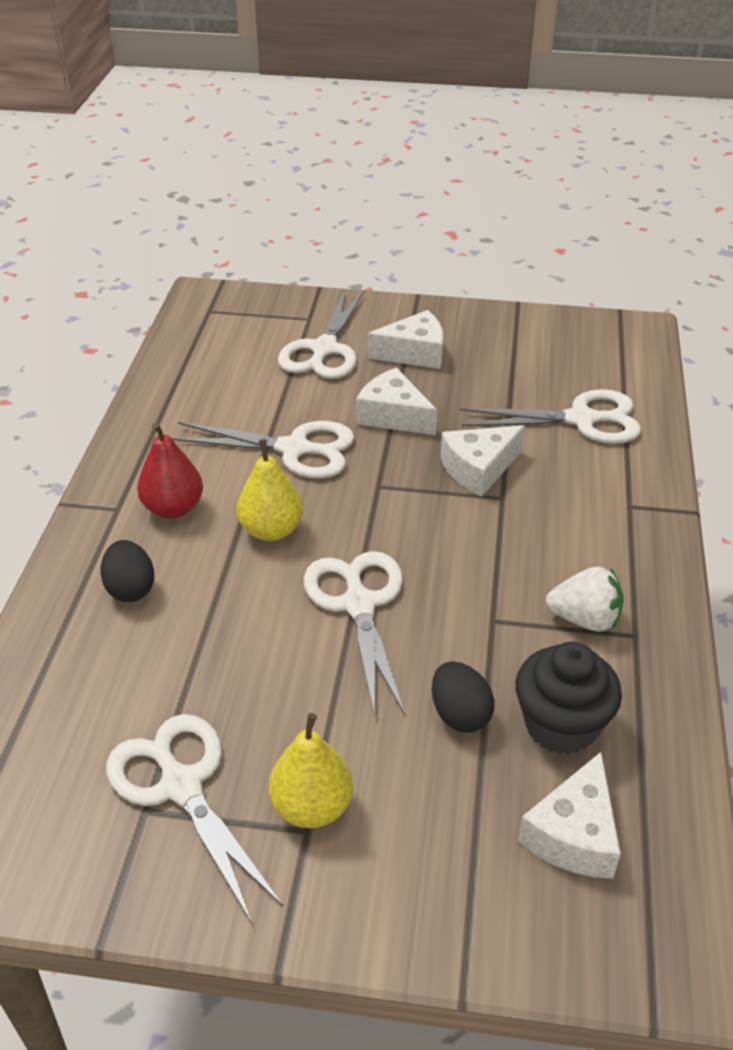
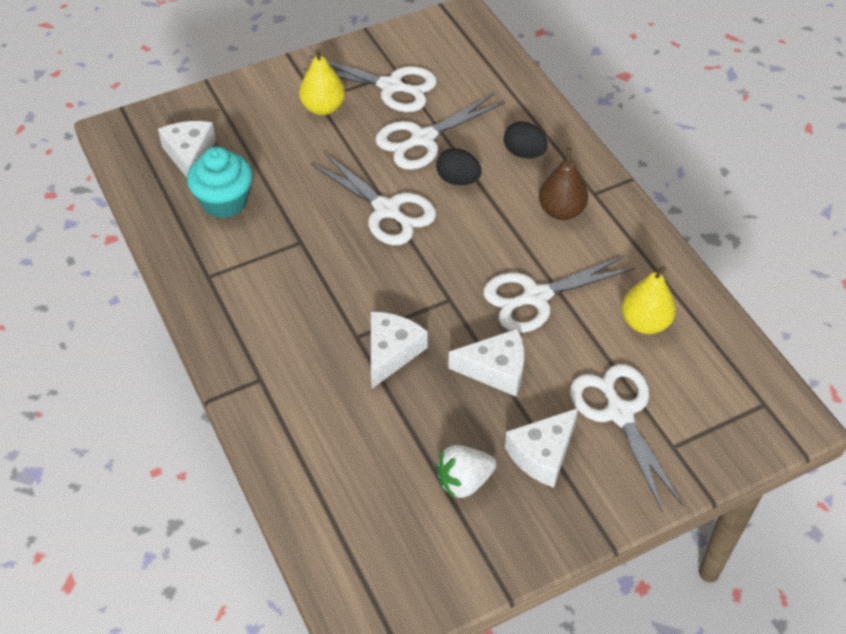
camera: 145 degrees right, 10 degrees up
(173, 508) = (561, 211): red pear -> brown pear
(271, 530) = (485, 228): yellow pear -> yellow pear (645, 322)
(460, 714) = (282, 180): black egg -> black egg (458, 180)
(561, 725) = (224, 202): black cupcake -> turquoise cupcake
(581, 419) = (345, 452): white scissors -> white scissors (422, 139)
(585, 619) = (244, 270): white strawberry -> white strawberry (464, 481)

